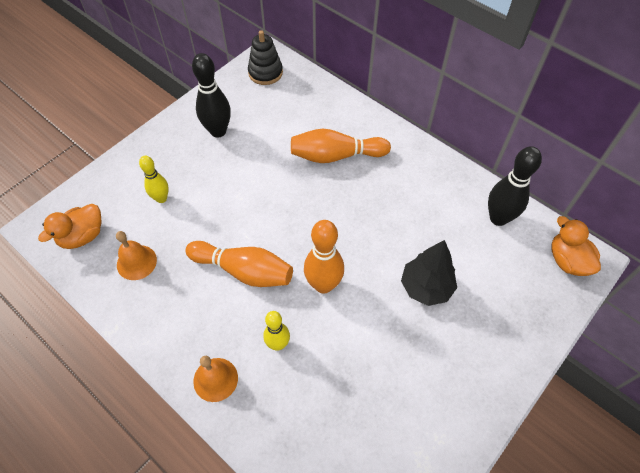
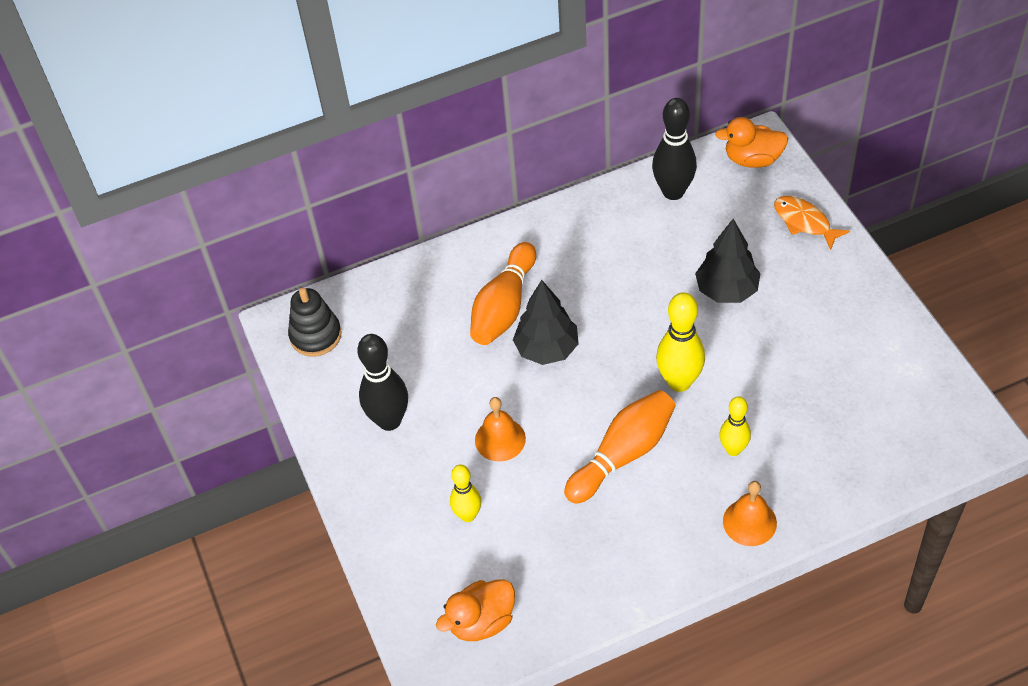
camera: 60 degrees left, 5 degrees down
(82, 236) = (481, 621): orange duck -> orange duck turned 75 degrees clockwise
(136, 262) = (554, 566): orange bell -> orange bell (500, 439)
(313, 192) = (547, 349): none -> black tree
(323, 285) = (679, 382): orange bowling pin -> yellow bowling pin
(528, 321) = (804, 222): none -> orange fish

